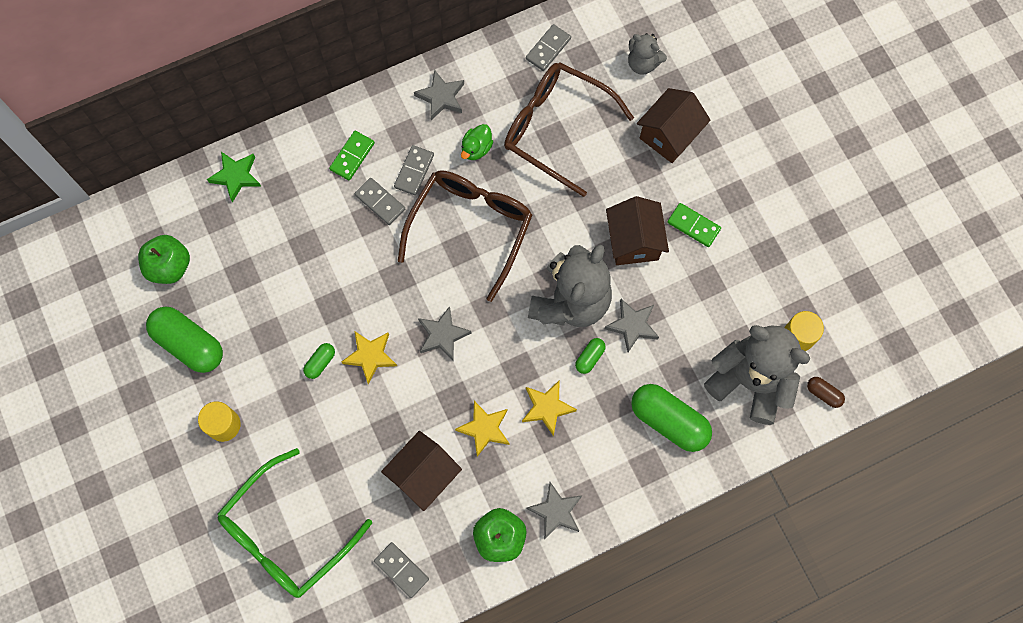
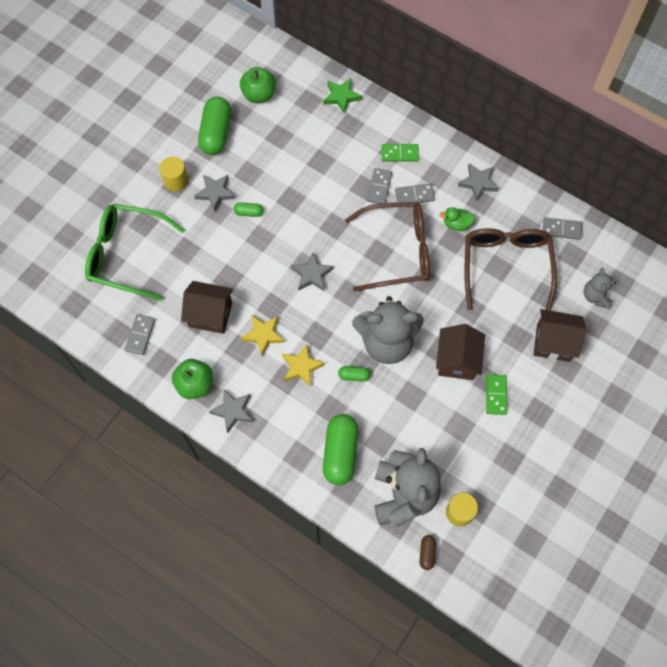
camera: 60 degrees right, 5 degrees down
(370, 356) = (271, 239): yellow star -> none
(632, 326) = (394, 392): grey star -> grey star (215, 193)
(633, 241) = (457, 360): brown house -> brown house turned 45 degrees counterclockwise

